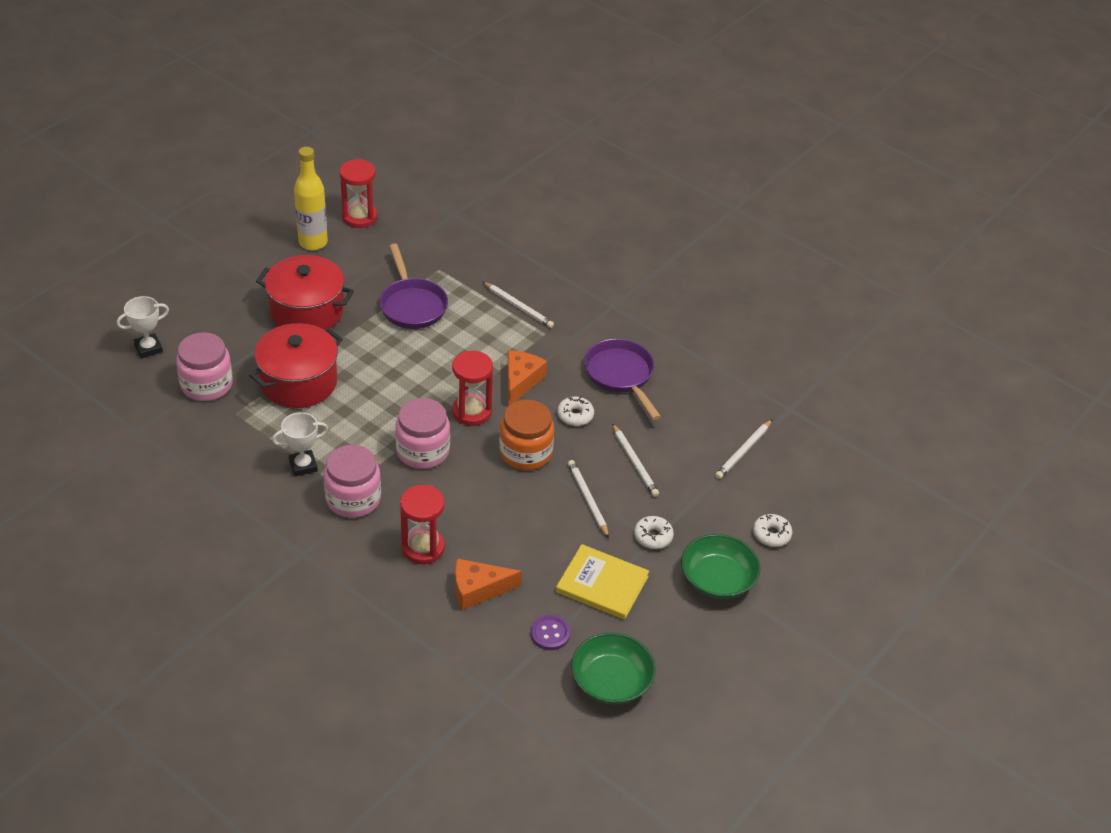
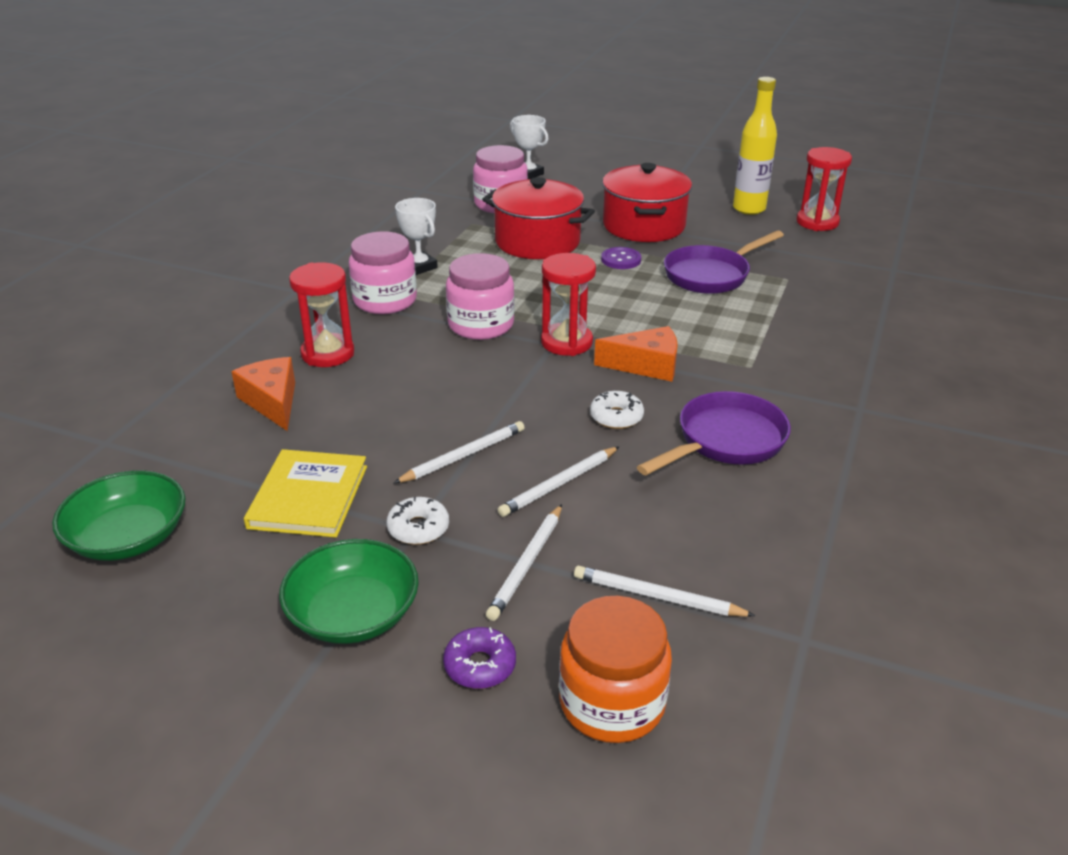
camera: 75 degrees right, 10 degrees down
(518, 307) = (779, 339): white pencil -> white pencil (526, 564)
(525, 452) = (521, 392): orange jar -> orange jar (612, 703)
(550, 633) = (209, 469): purple button -> purple button (621, 260)
(771, 534) = (480, 665): white donut -> purple donut

